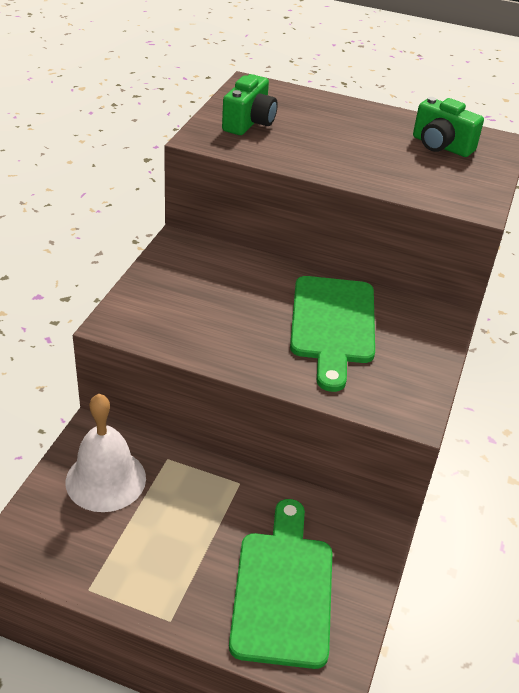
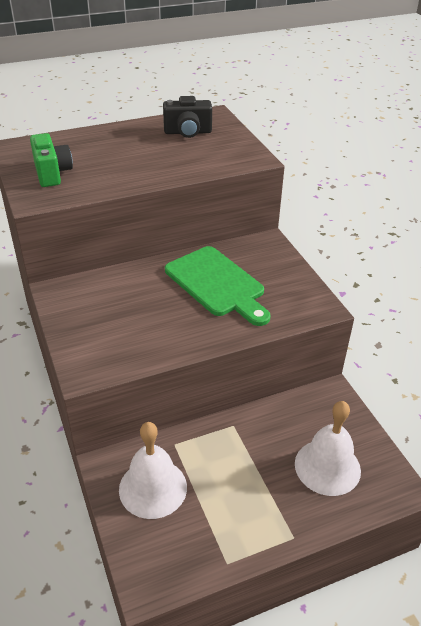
camera: 40 degrees left, 0 degrees up
(282, 590) = (327, 467): green cutting board -> white bell
(441, 146) = (188, 132): green camera -> black camera

